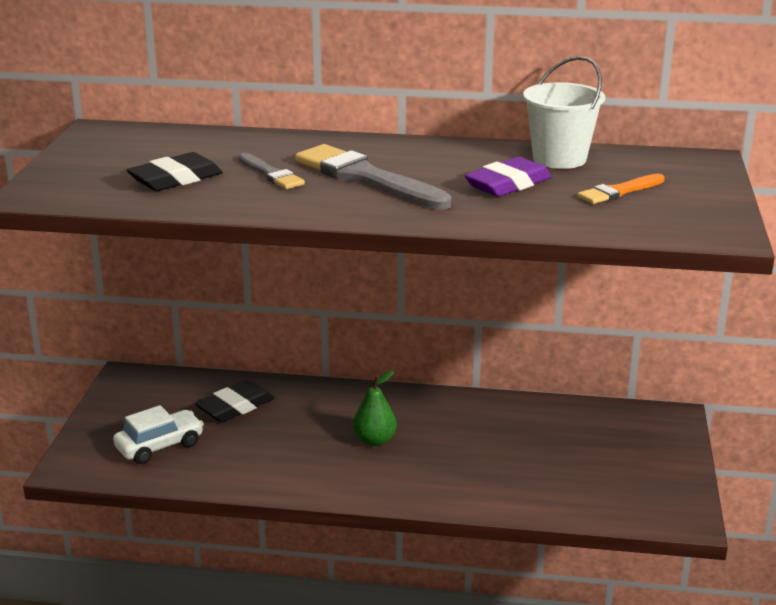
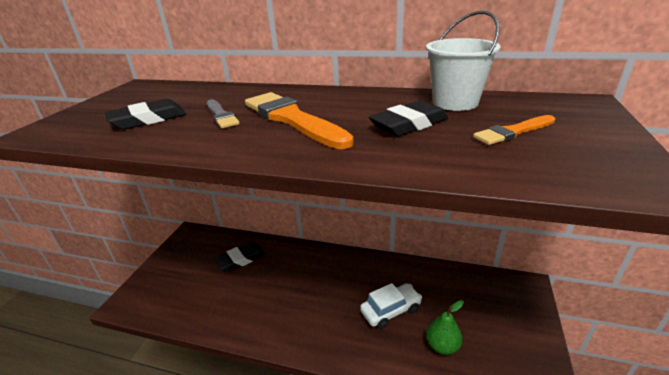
camera: 10 degrees right, 5 degrees up
(160, 446) = (184, 289): white car -> white car (390, 310)
(366, 178) = (292, 119): grey brush -> orange brush
(374, 440) = (318, 294): green pear -> green pear (442, 346)
(508, 184) = (409, 124): purple eraser -> black eraser

